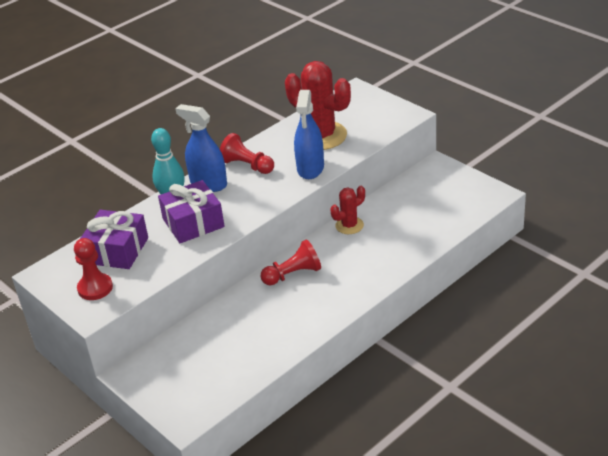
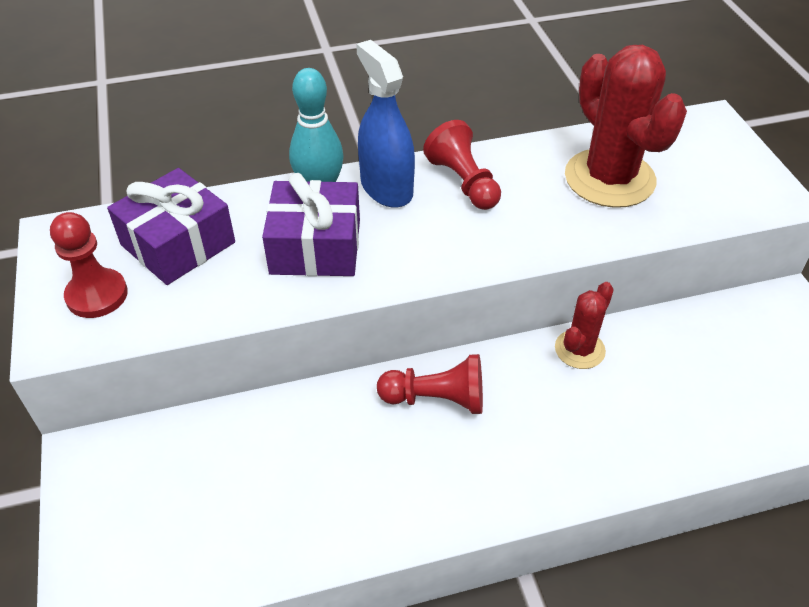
camera: 25 degrees right, 10 degrees up
(310, 168) = (557, 229): blue spray bottle -> none
(349, 225) = (579, 349): red cactus -> red cactus turned 45 degrees counterclockwise

